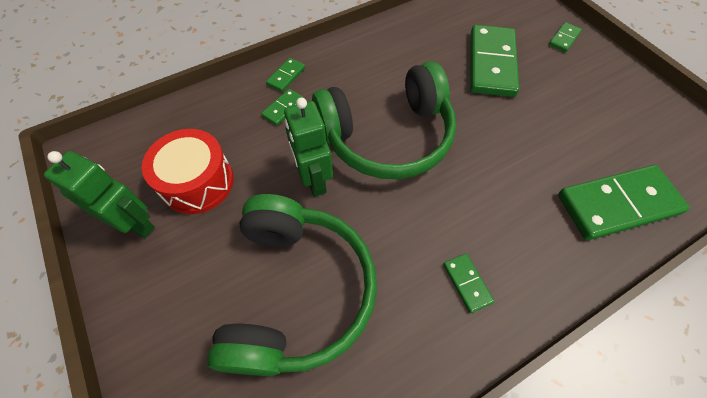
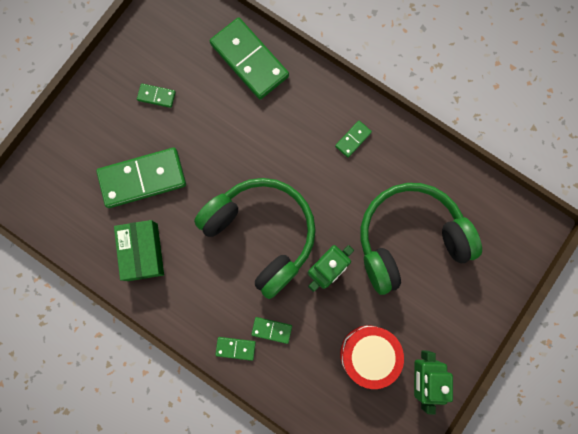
camera: 115 degrees left, 20 degrees up
(416, 43) = (142, 252): none -> green box
(564, 39) = (82, 125): green domino -> green domino (156, 96)

